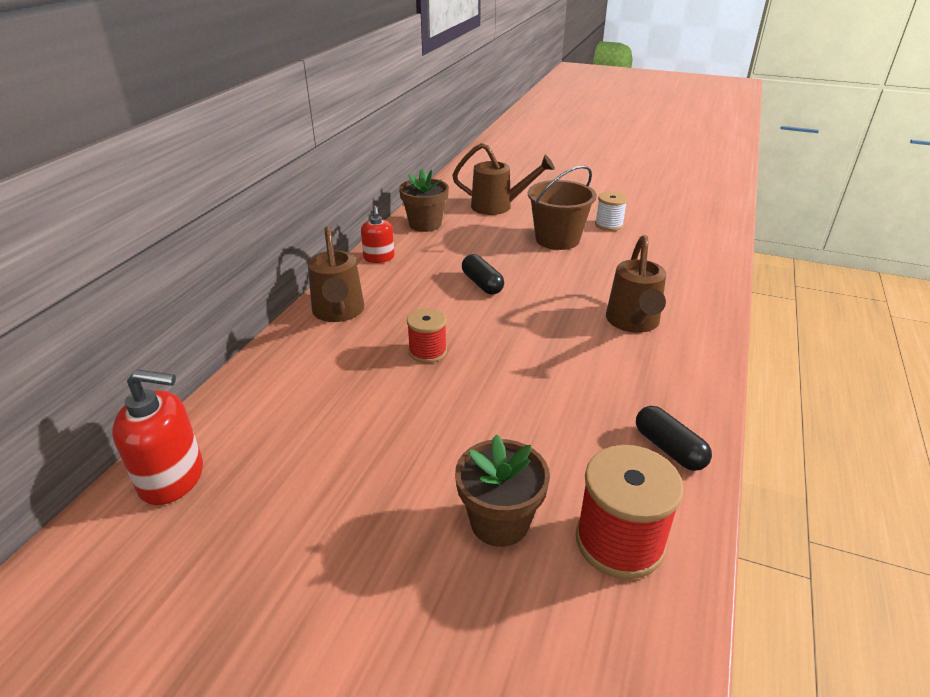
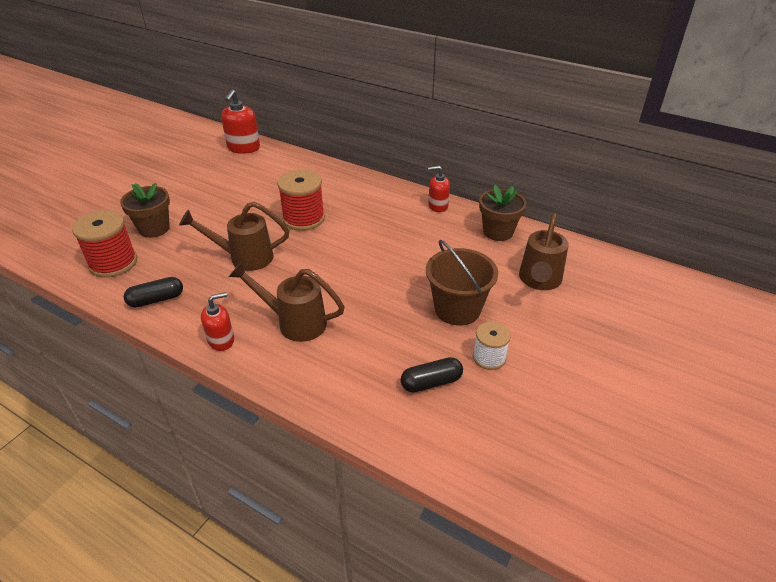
camera: 100 degrees right, 5 degrees up
(338, 313) = (363, 188): brown watering can -> brown watering can (244, 257)
(427, 352) = (303, 219): red spool -> red spool, size x1.65
(482, 284) = (383, 251): black capsule -> black capsule (431, 382)
(695, 368) = (221, 340): none -> red soap dispenser

